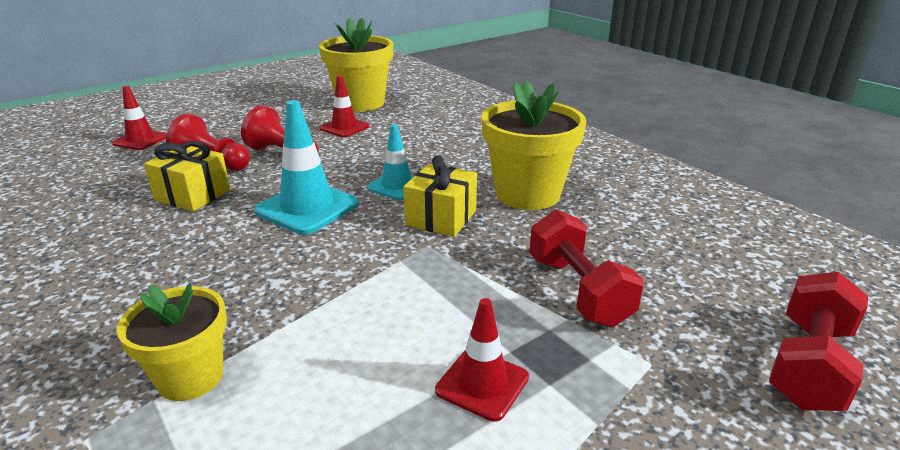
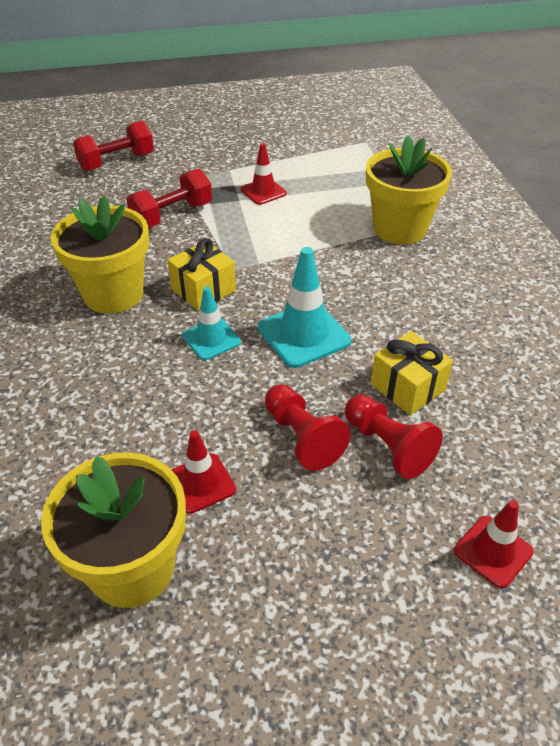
camera: 155 degrees left, 15 degrees up
(190, 377) = (399, 229): yellow flower pot -> yellow flower pot, size x1.61
(578, 290) = (172, 215): red dumbbell -> red dumbbell turned 45 degrees clockwise

